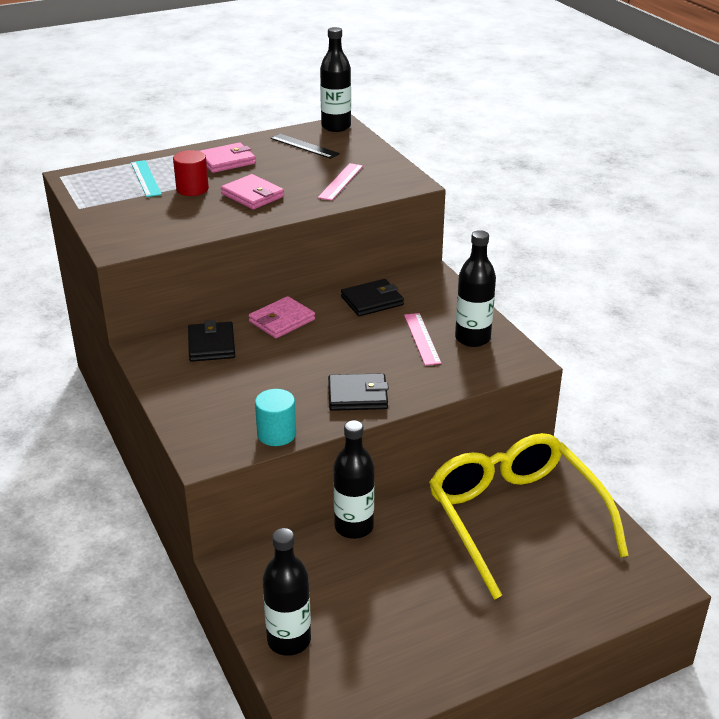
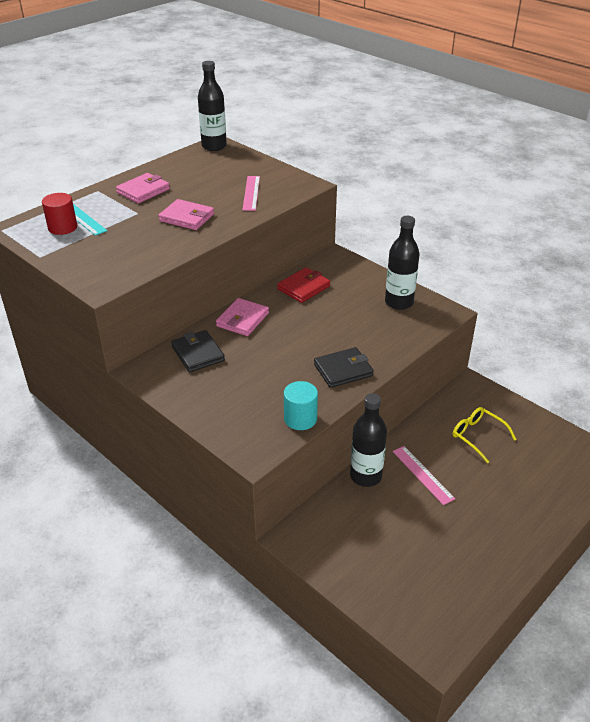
camera: 20 degrees left, 5 degrees up
(192, 189) = (131, 221): red cylinder -> red cylinder (62, 227)
(289, 640) = (371, 586): black bottle -> none
(304, 146) = (200, 167): black ruler -> none
(372, 301) = (303, 287): black wallet -> red wallet
(421, 338) = (361, 311): pink ruler -> pink ruler (422, 474)
(515, 518) = (478, 436): yellow glasses -> yellow glasses, size x0.41

